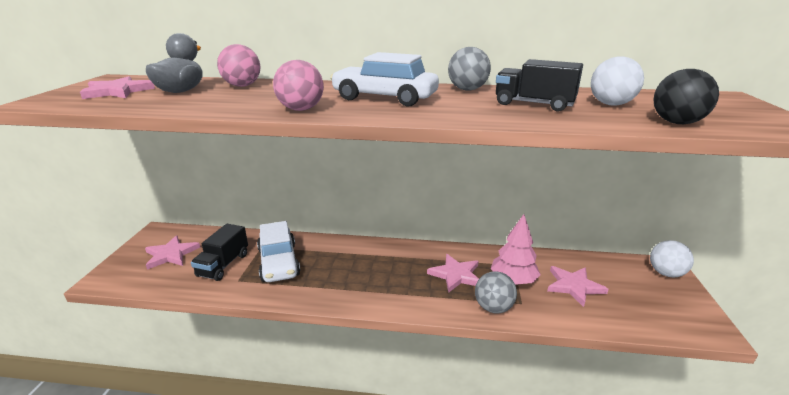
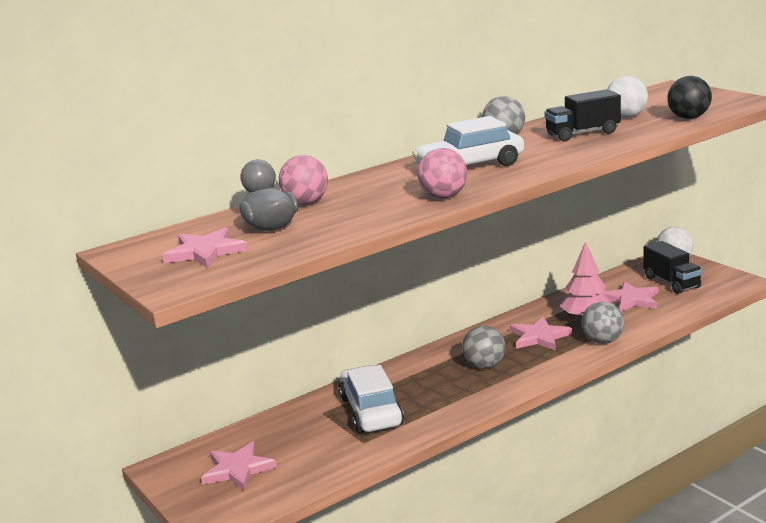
camera: 40 degrees left, 5 degrees down
(223, 265) = (319, 443): black truck -> black truck (671, 282)
(279, 262) = (371, 411): white car -> white car turned 135 degrees counterclockwise
(386, 274) = (484, 366): none -> grey ball

